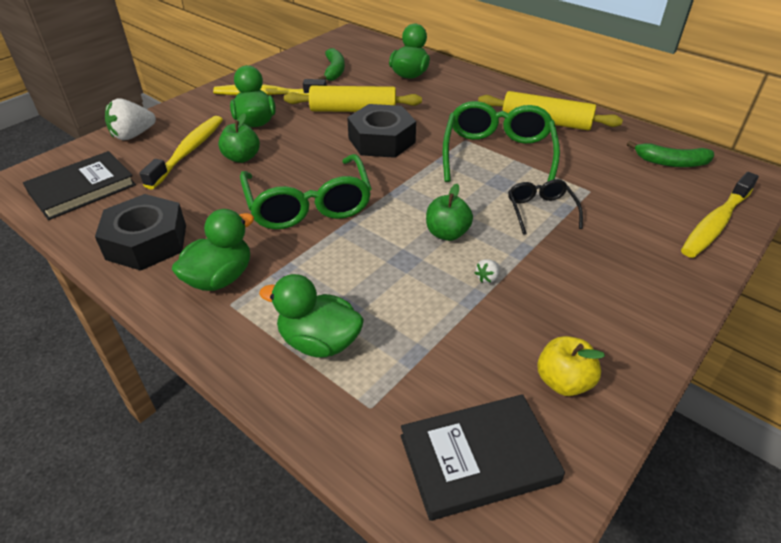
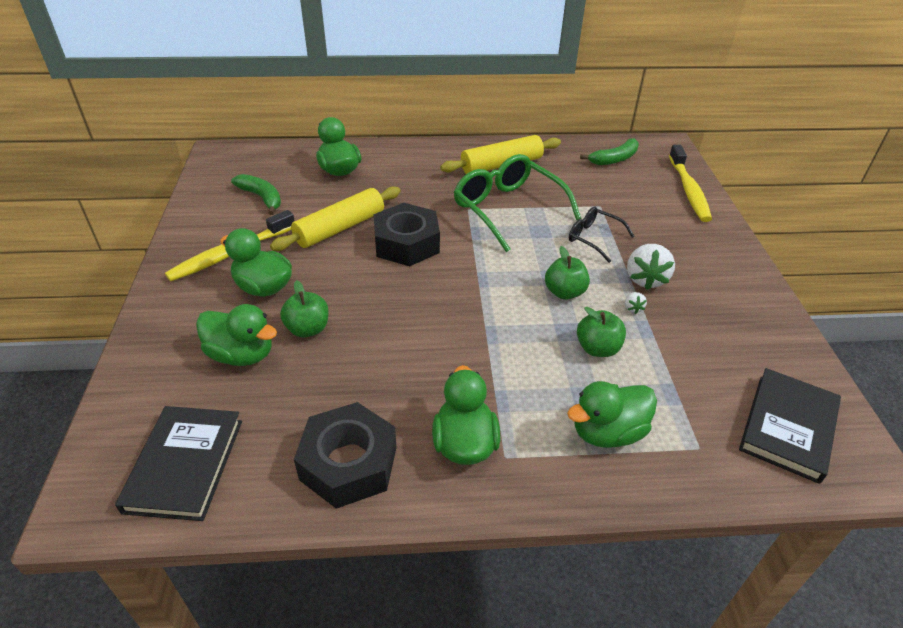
camera: 45 degrees left, 0 degrees up
(133, 135) = (145, 375): white strawberry -> white strawberry (645, 279)
(189, 151) = (242, 354): yellow toothbrush -> green duck
(308, 205) = (435, 334): green glasses -> none
(407, 285) = (597, 348): none -> green apple
(563, 381) = (758, 346): yellow apple -> none

